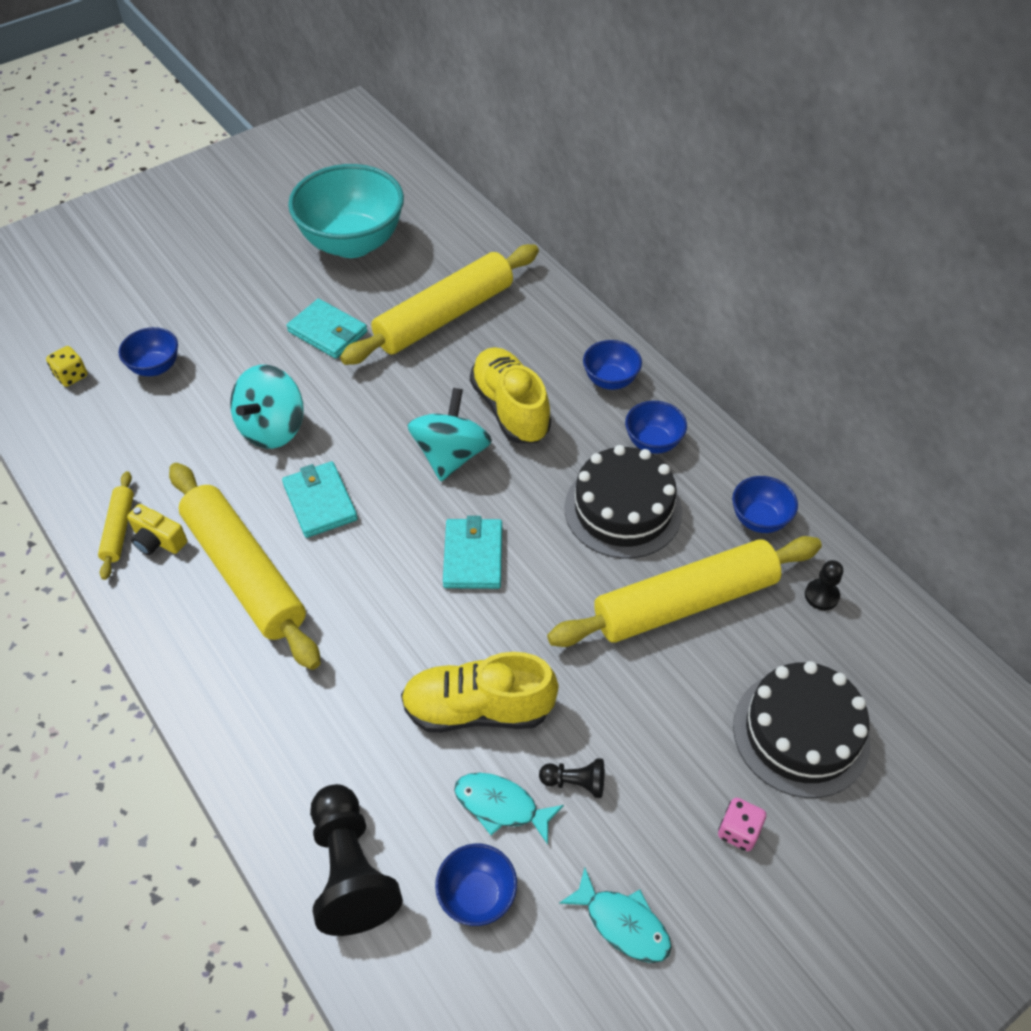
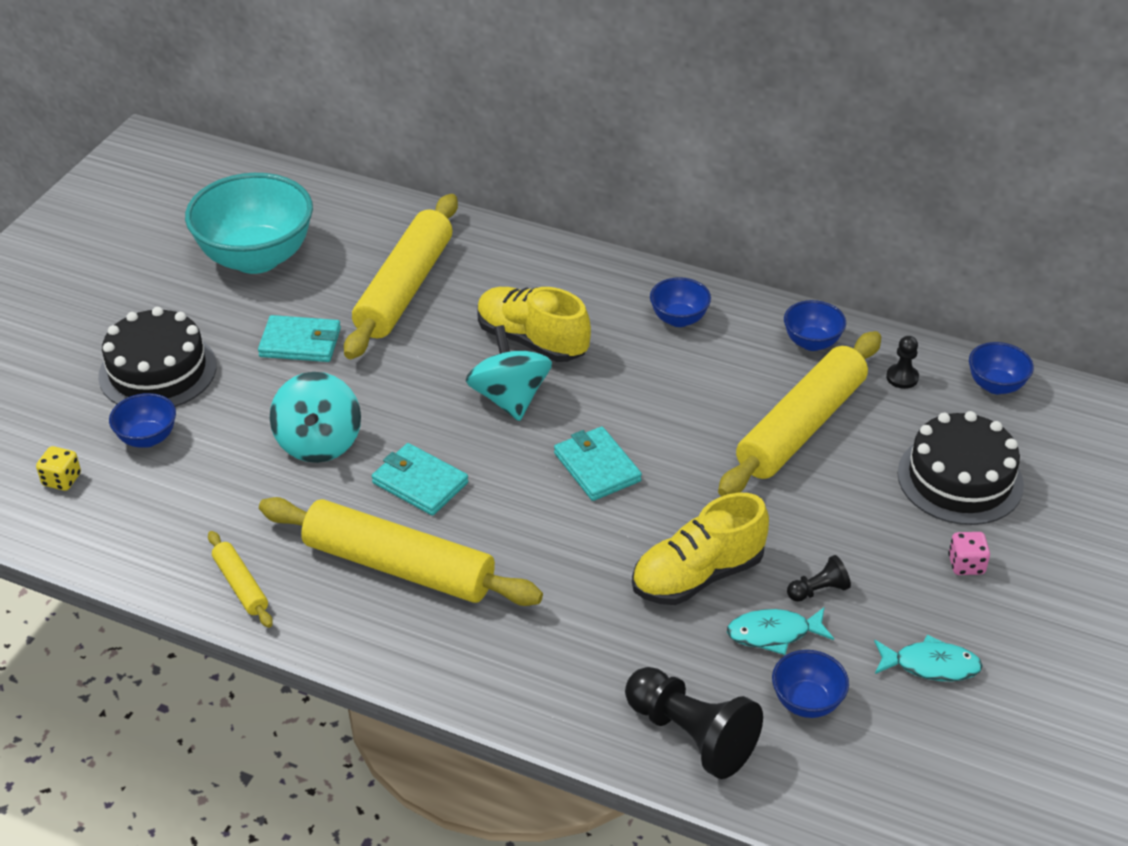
camera: 30 degrees left, 10 degrees down
(158, 540) = (289, 577): yellow camera -> none
(610, 380) = (602, 284): blue bowl -> blue bowl (995, 385)
(623, 509) = (695, 380): black cake -> black cake (157, 371)

